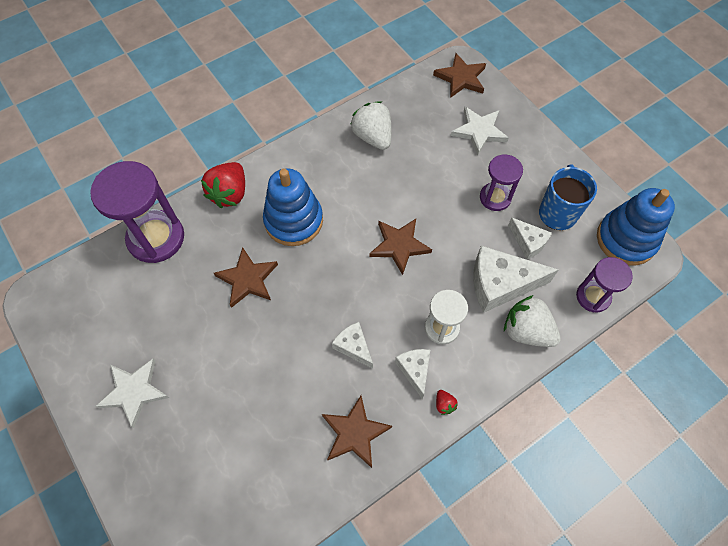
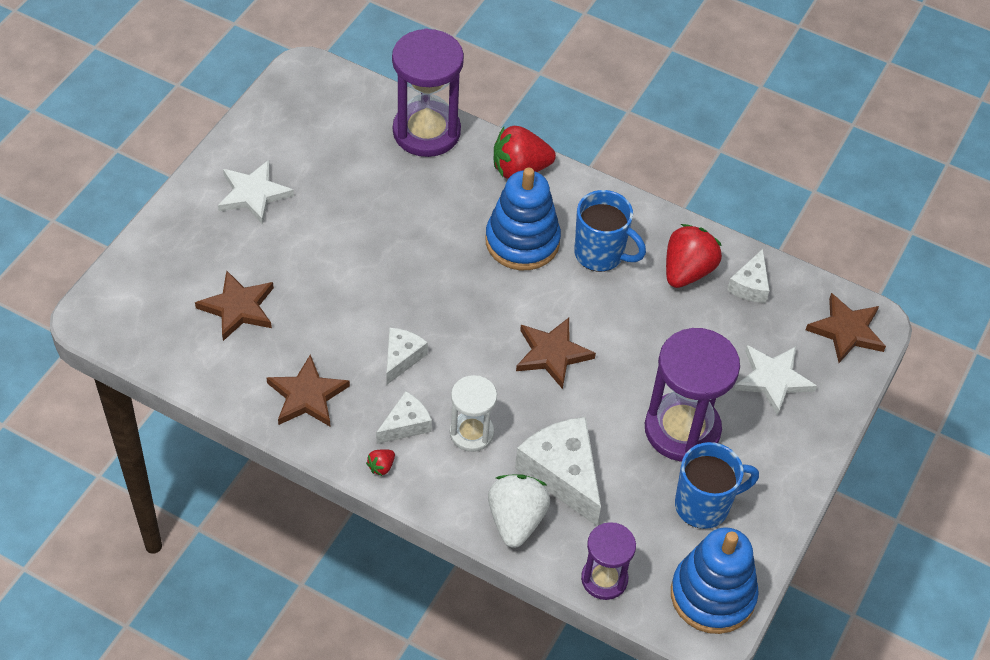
camera: 60 degrees right, 10 degrees down
(247, 279) = (425, 231): brown star -> brown star (238, 308)
(331, 179) = (600, 254): none -> blue mug
(373, 137) = (687, 271): white strawberry -> red strawberry
(495, 198) = (682, 429): purple hourglass -> purple hourglass, size x1.74
(528, 242) = (639, 485): white cheese -> white cheese (750, 285)

